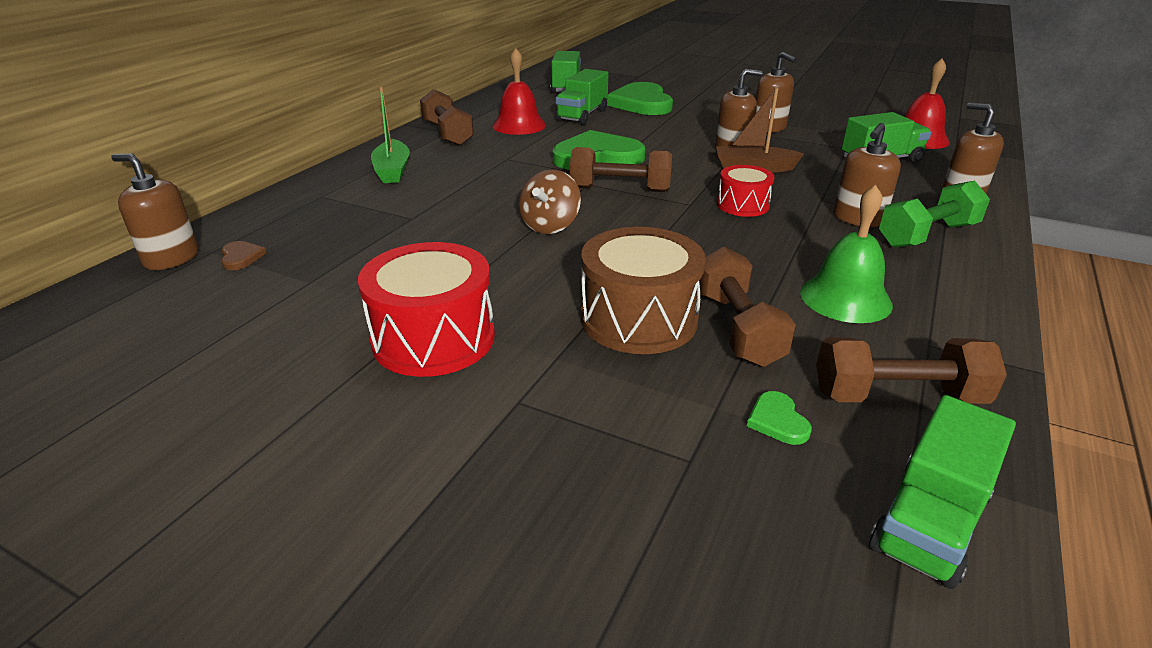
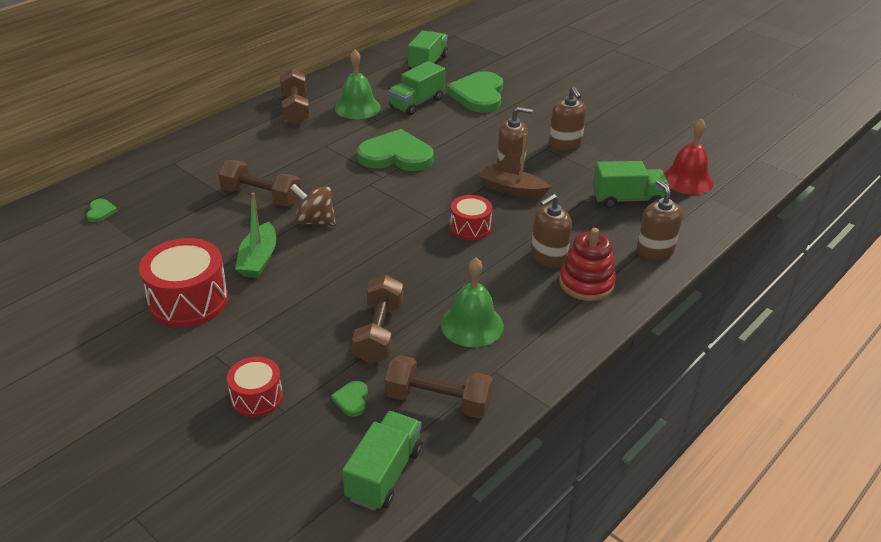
camera: 15 degrees right, 5 degrees up
(171, 258) = (59, 204): brown soap dispenser -> none
(241, 257) = (101, 211): brown heart -> green heart
(392, 171) = (234, 145): green boat -> green boat (258, 259)
(519, 125) = (357, 107): red bell -> green bell
(550, 226) = (315, 221): brown spinning top -> brown spinning top turned 75 degrees clockwise
(620, 189) = (389, 194): brown dumbbell -> brown dumbbell (261, 196)
(631, 449) = (257, 397): none -> red drum
(639, 319) = (321, 312): brown drum -> none
(927, 235) = (586, 283): green dumbbell -> red stacking toy
(929, 521) = (384, 474): green truck -> green truck turned 150 degrees clockwise

